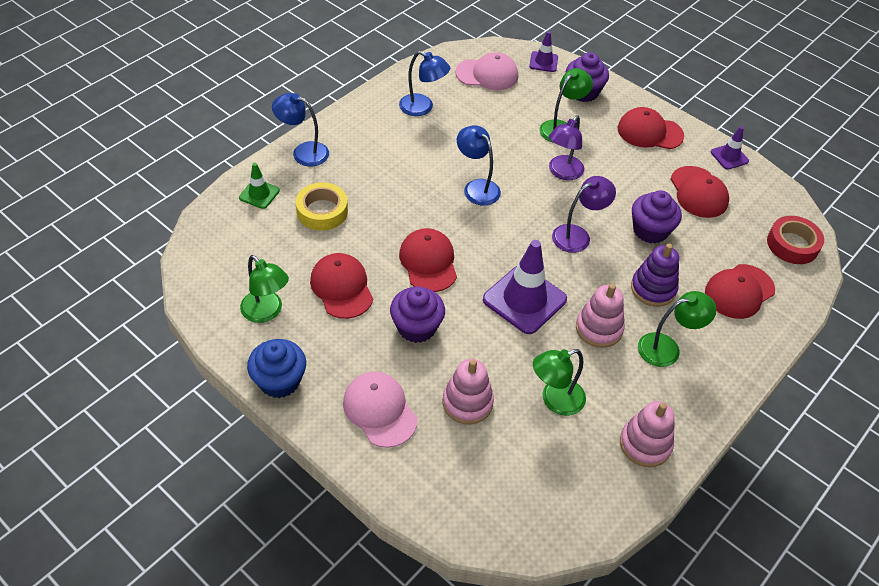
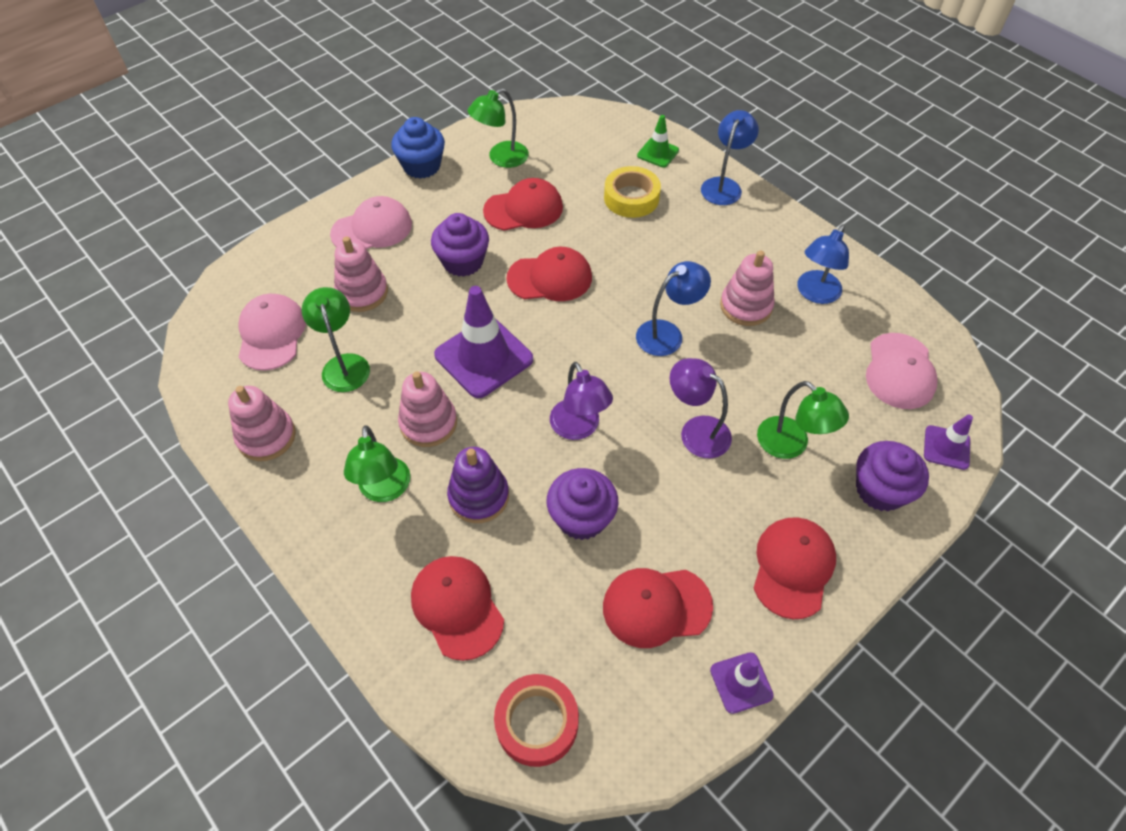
camera: 100 degrees right, 5 degrees up
(441, 144) = (746, 306): none -> pink stacking toy
(533, 470) = (271, 334): none -> pink cap

